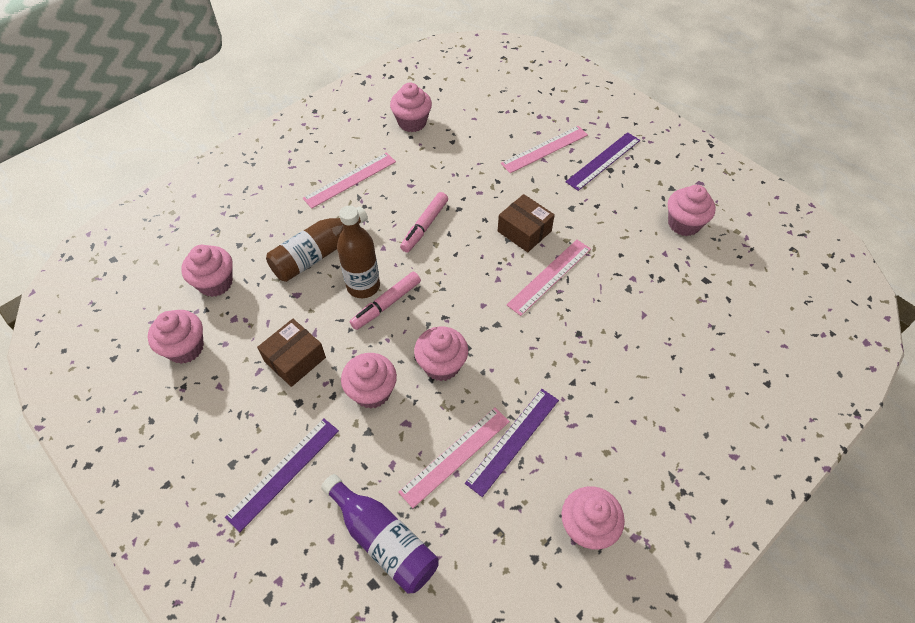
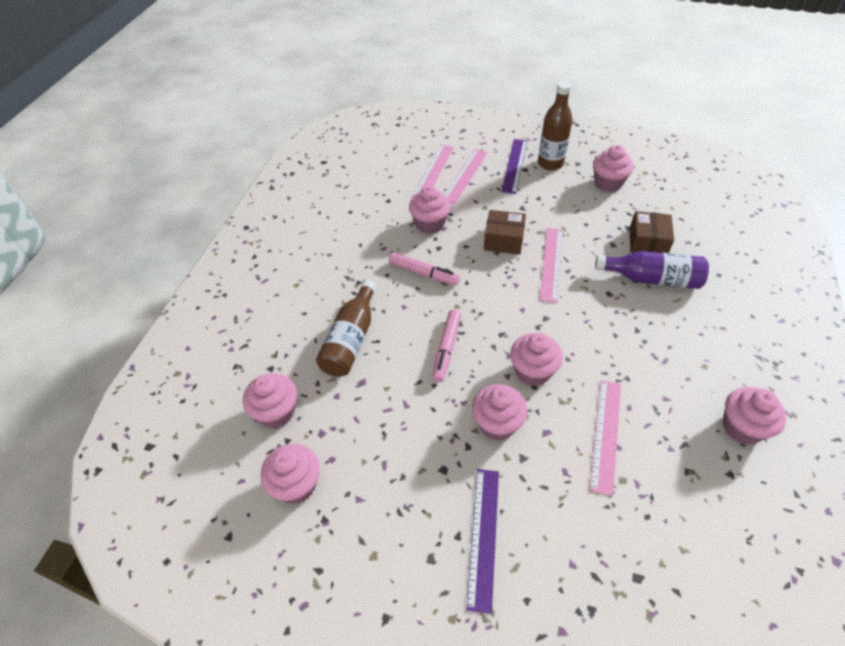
camera: 30 degrees left, 5 degrees down
(295, 359) = (408, 436): brown box -> brown box (647, 242)
(350, 180) = (327, 267): pink ruler -> pink ruler (433, 171)
(363, 286) = (414, 344): brown bottle -> brown bottle (550, 163)
(383, 540) = (613, 536): purple bottle -> purple bottle (652, 279)
(412, 122) = (342, 200): pink cupcake -> pink cupcake (430, 224)
(425, 226) = (423, 273): pink marker -> pink marker turned 60 degrees counterclockwise
(513, 440) = (636, 396): purple ruler -> none

